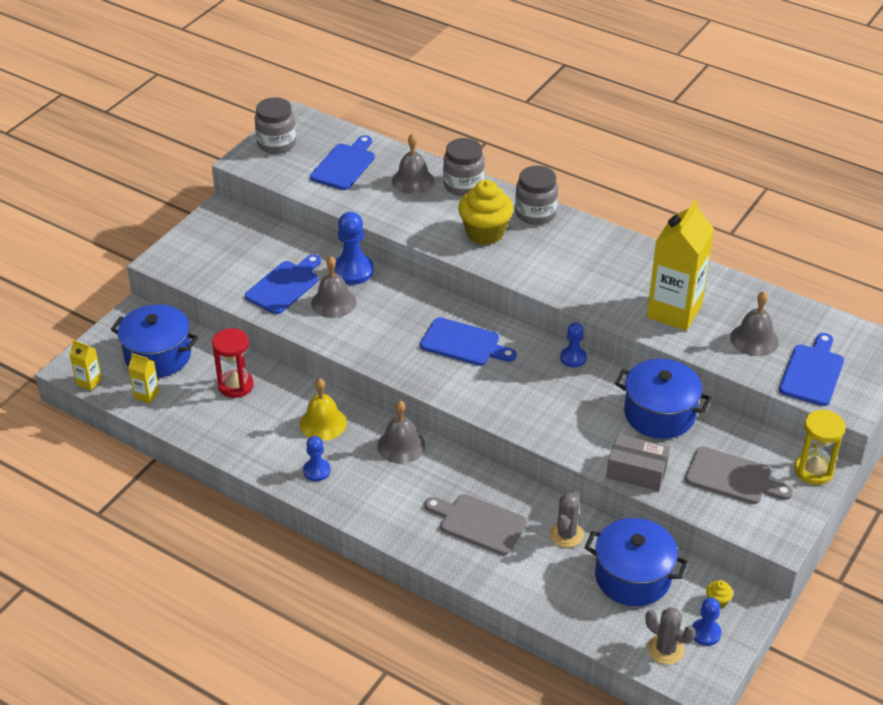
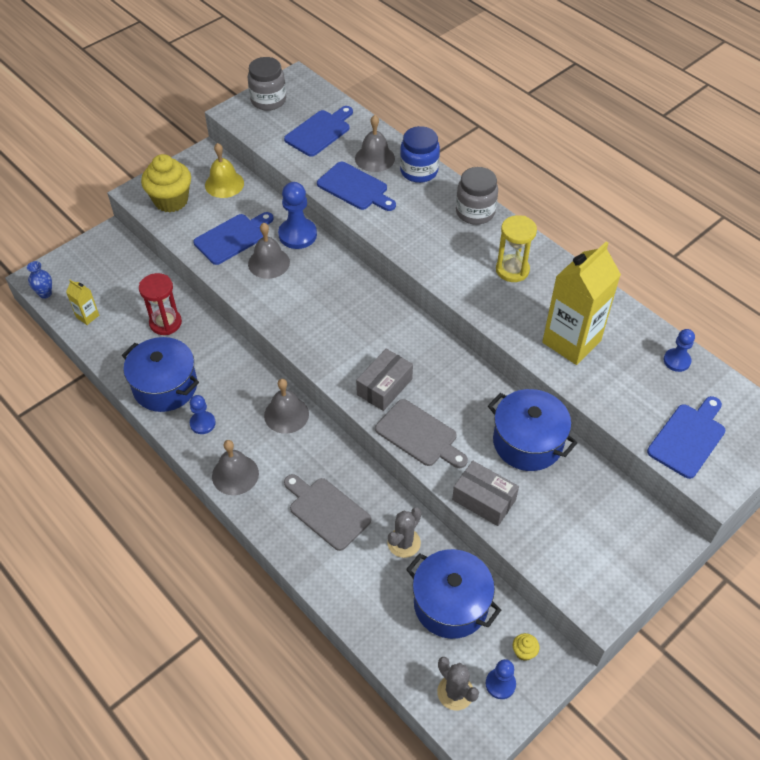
camera: 15 degrees right, 10 degrees up
(89, 382) = (45, 293): yellow carton -> blue vase
(158, 356) = (111, 280): blue pot -> blue pot (165, 386)
(323, 423) = (226, 376): yellow bell -> yellow bell (224, 184)
(463, 185) = (419, 171): grey jar -> blue jar
(464, 343) = (370, 328): blue cutting board -> blue cutting board (355, 188)
(485, 233) = (420, 223): yellow cupcake -> yellow cupcake (171, 201)
(500, 393) = (384, 387): none -> grey box
(573, 358) = (465, 364): blue pawn -> blue pawn (676, 361)
(732, 477) = (576, 528): grey cutting board -> grey cutting board (419, 435)
(754, 339) = (641, 388): grey bell -> grey bell (235, 474)
(813, 470) = (660, 539): yellow hourglass -> yellow hourglass (512, 270)

